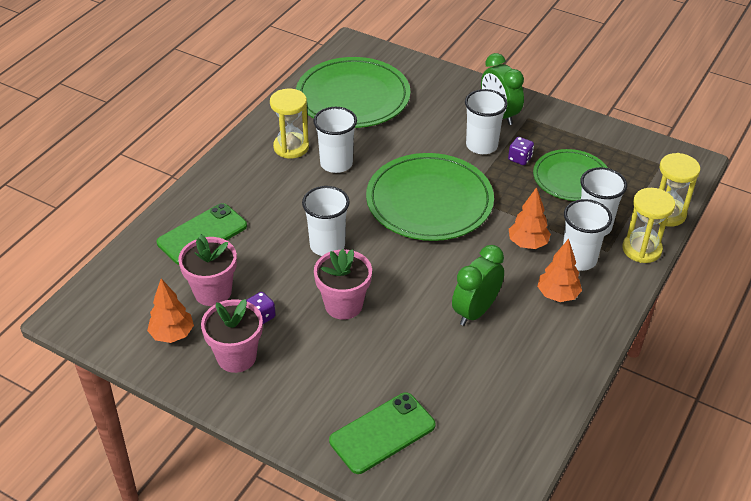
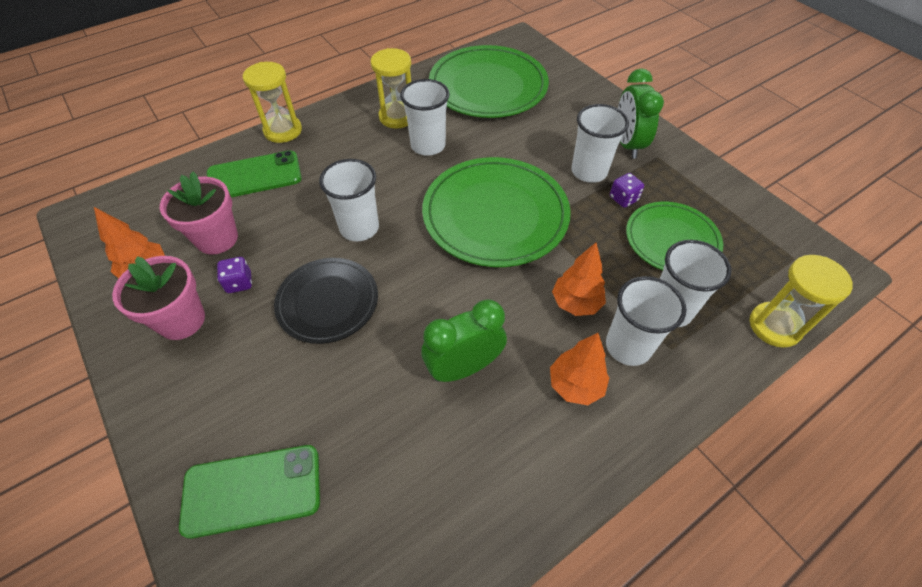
camera: 25 degrees right, 10 degrees up
(343, 305) = (328, 302): pink flower pot -> black plate
(641, 249) = (718, 363): yellow hourglass -> yellow hourglass (283, 131)

